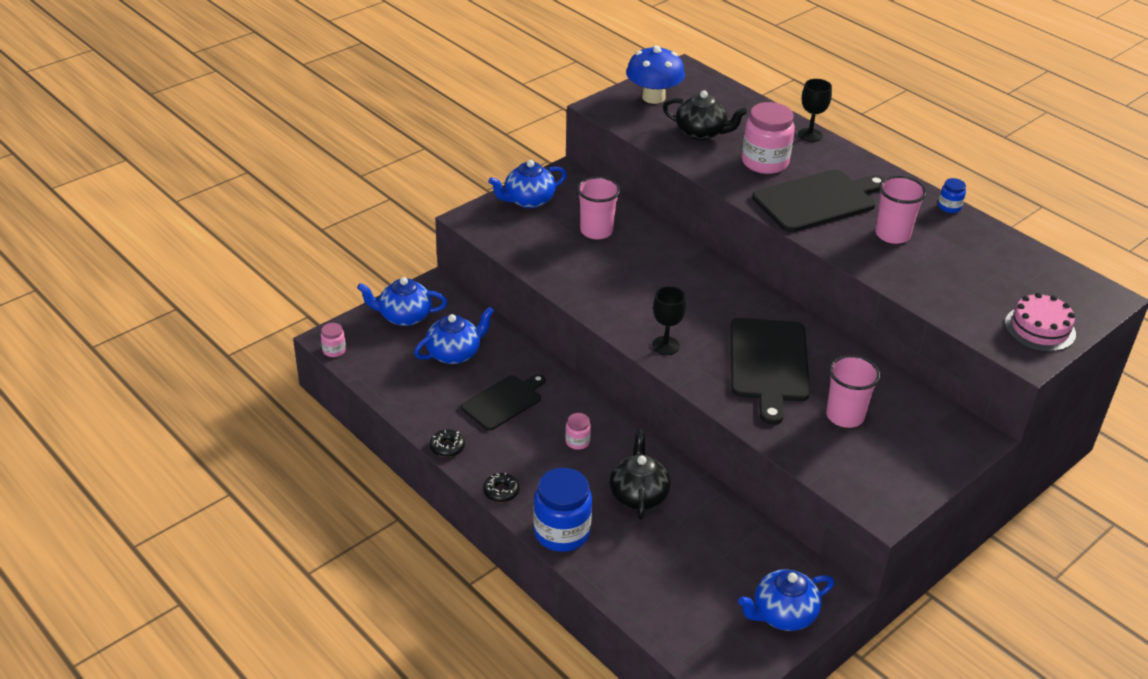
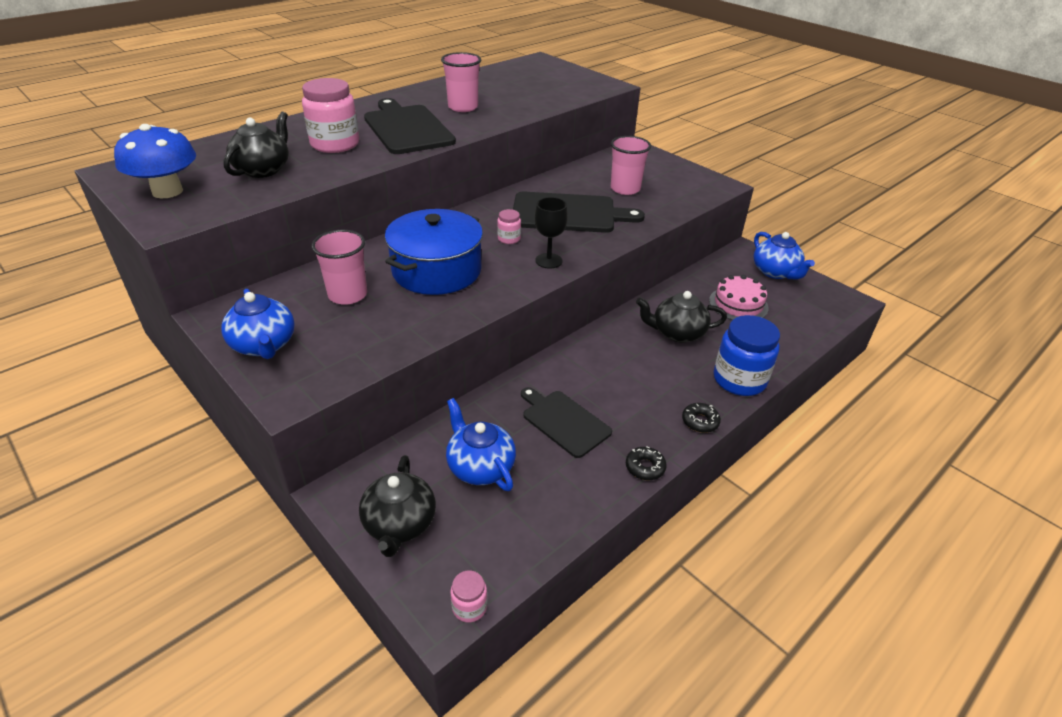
camera: 90 degrees left, 0 degrees up
(404, 316) = (399, 524): blue teapot -> black teapot
(577, 441) = (617, 368): pink jar -> pink jar (509, 239)
(639, 276) = (437, 271): none -> blue pot
(810, 135) = (294, 122): black goblet -> none
(949, 207) = (426, 86): blue jar -> none
(1040, 328) = (577, 79): pink cake -> pink cake (738, 304)

